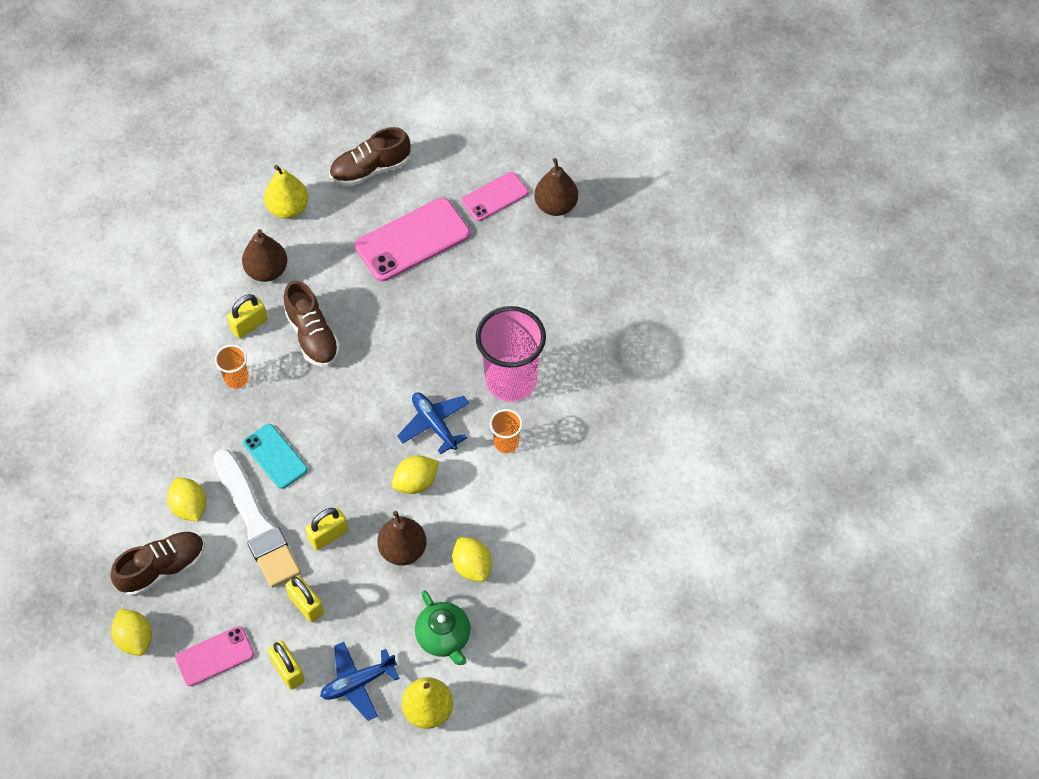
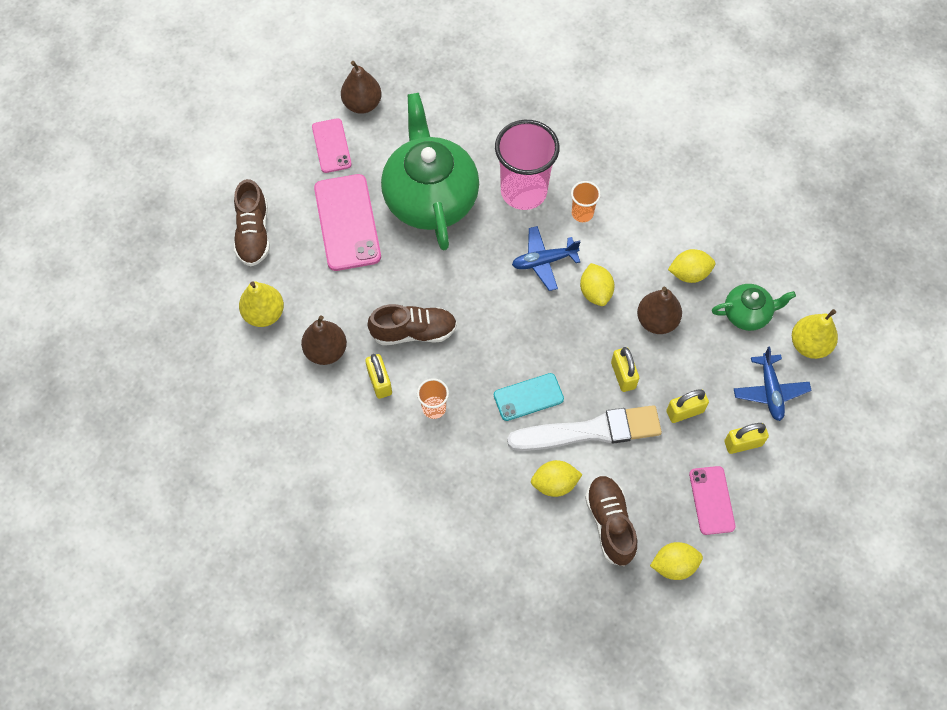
camera: 70 degrees left, 5 degrees up
(469, 300) = (430, 197): none -> green teapot

